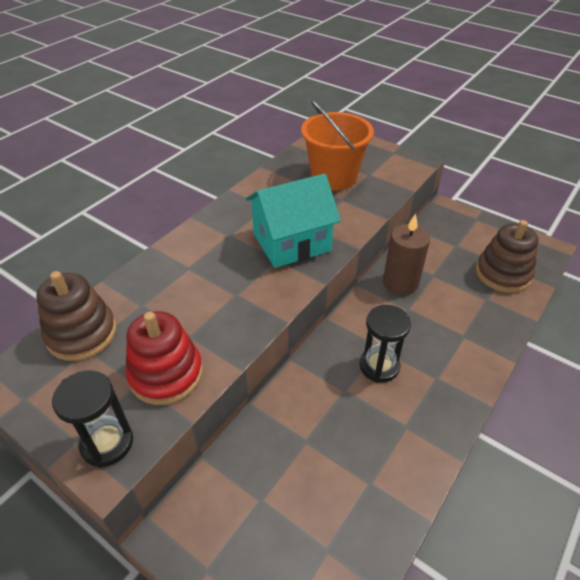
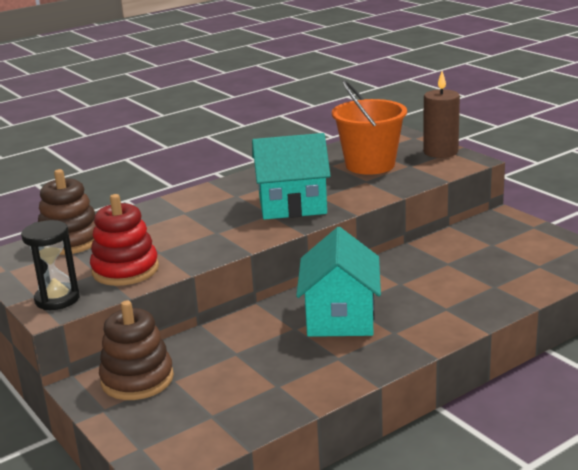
camera: 20 degrees right, 20 degrees down
(379, 366) = (340, 317): black hourglass -> turquoise house
(400, 283) = (406, 265): brown candle -> brown candle (440, 152)
(502, 274) = (528, 270): brown stacking toy -> brown stacking toy (137, 379)

